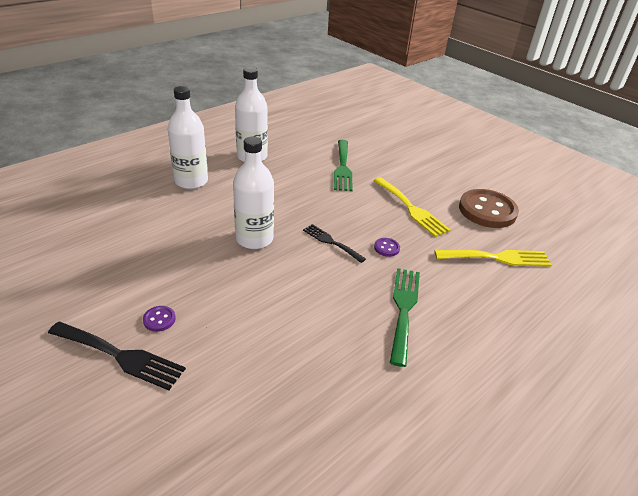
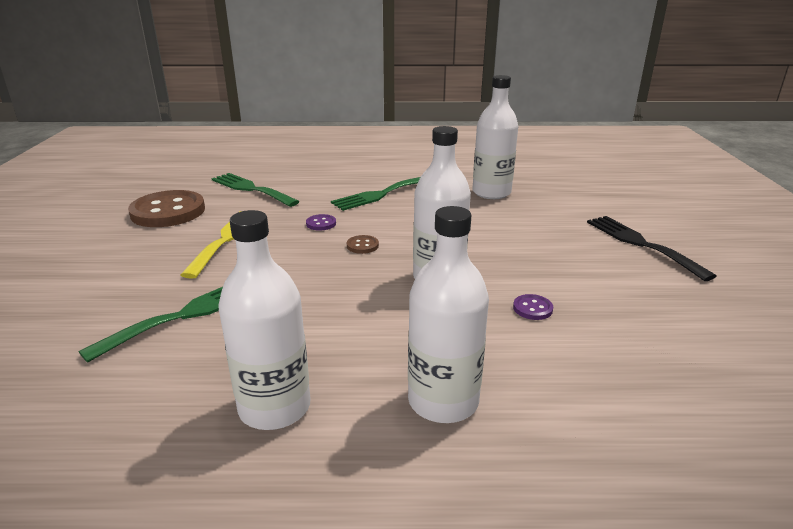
camera: 135 degrees left, 10 degrees down
(159, 319) = (595, 253): purple button -> purple button (532, 308)
(316, 374) = (491, 193): none -> white bottle
(331, 242) = (362, 246): black fork -> brown button
(497, 258) = (251, 189): yellow fork -> green fork

